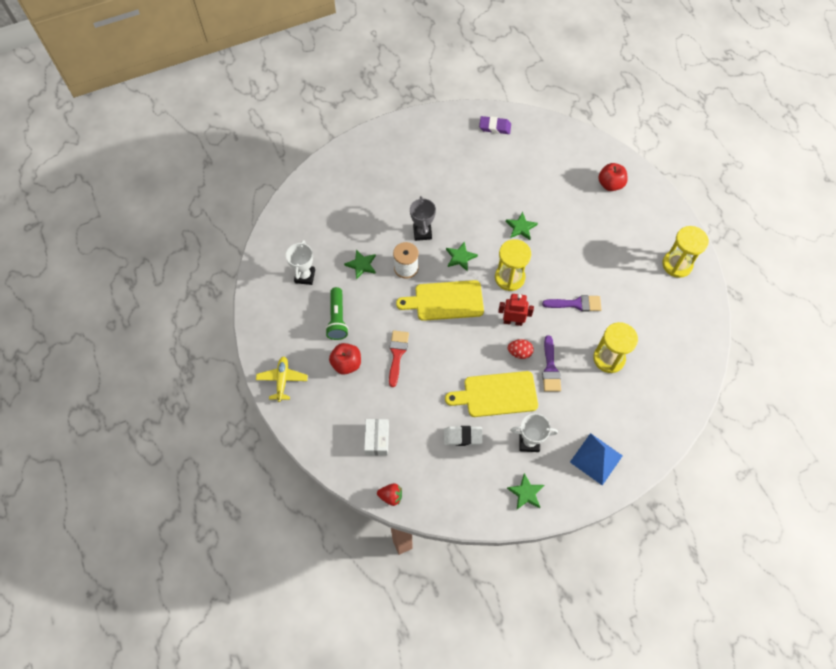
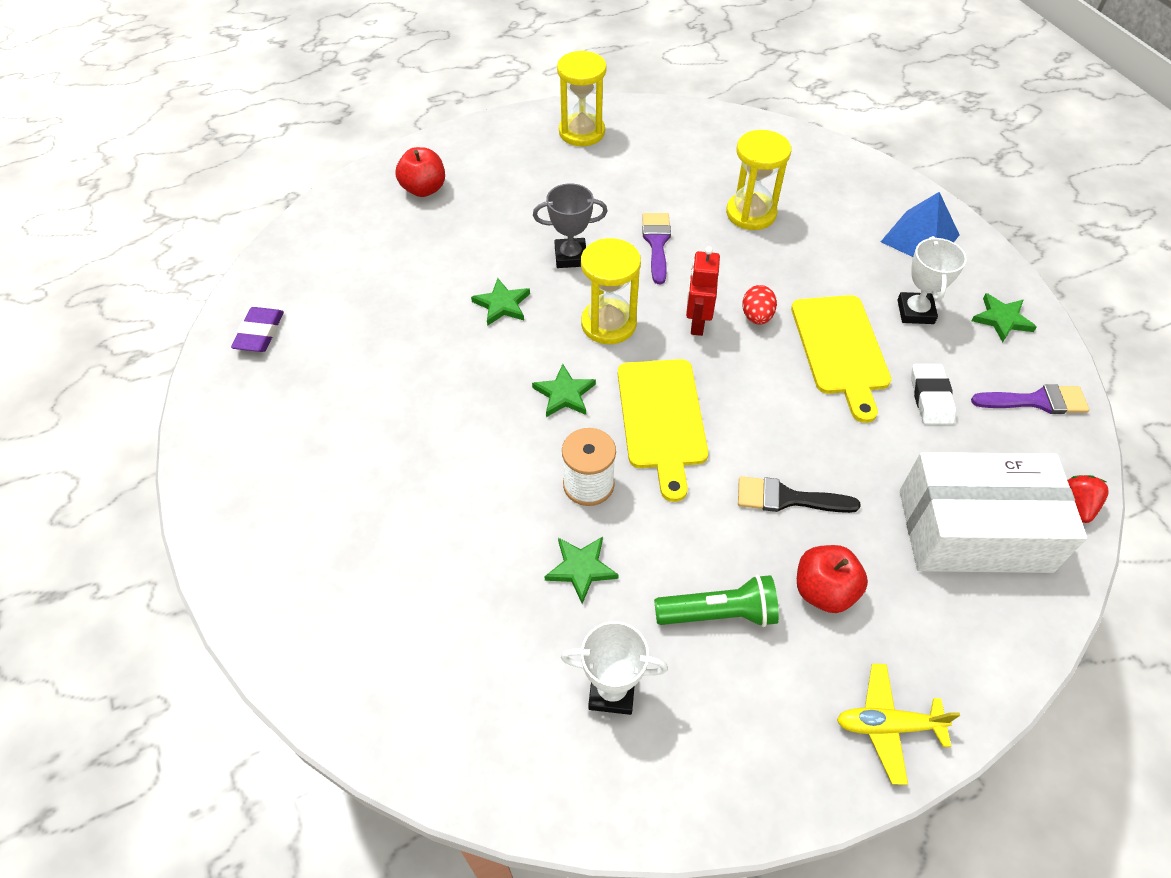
camera: 90 degrees left, 10 degrees down
(377, 439) = (974, 530): white box -> white box, size x2.12
(397, 354) = (787, 498): red brush -> black brush
(422, 232) = (503, 456): grey trophy -> grey trophy (571, 256)
(550, 368) = (779, 280): purple brush -> purple brush (1037, 401)

